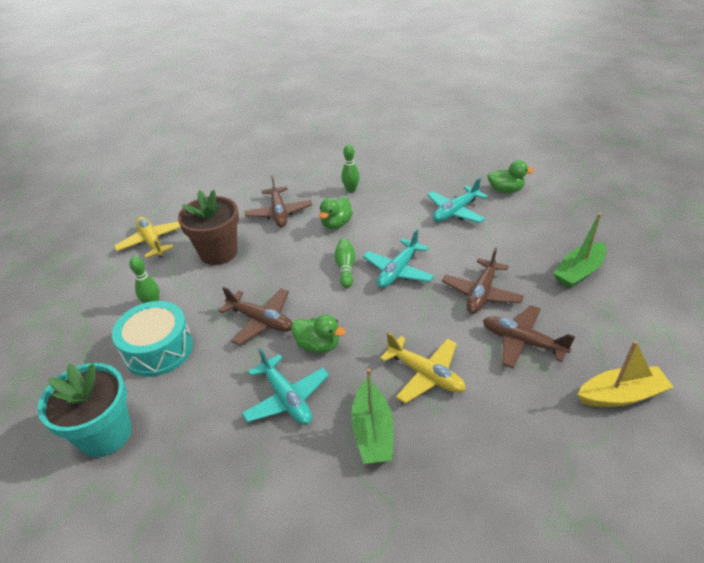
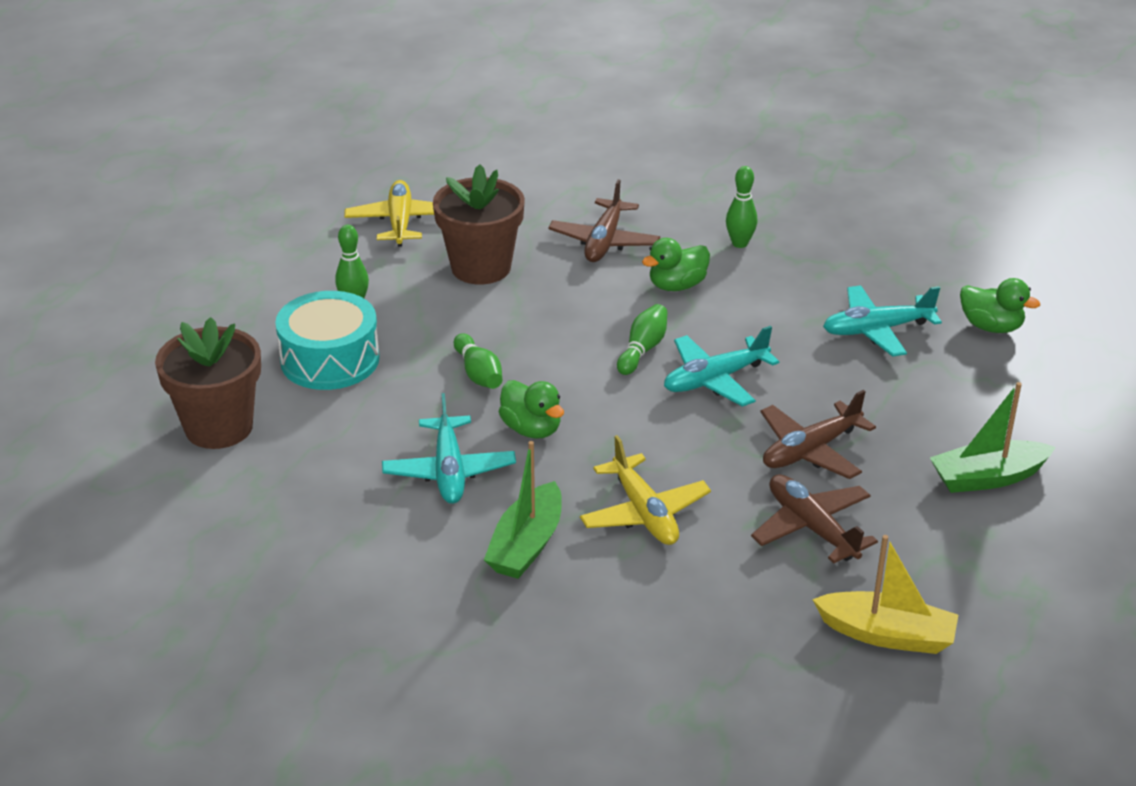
camera: 25 degrees right, 5 degrees down
(105, 434) = (219, 427): turquoise flower pot -> brown flower pot
(261, 321) = (478, 374): brown plane -> green bowling pin

